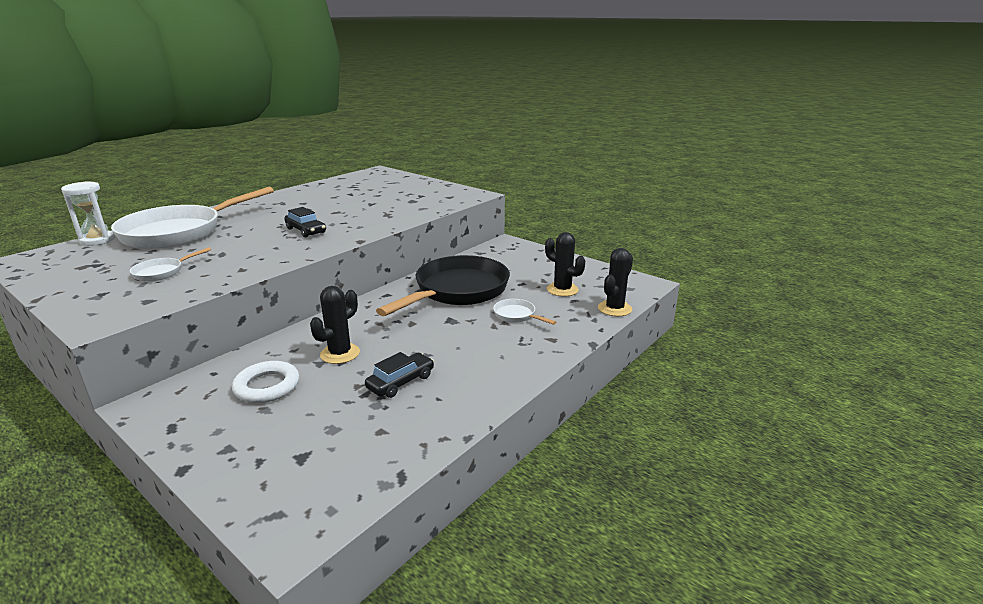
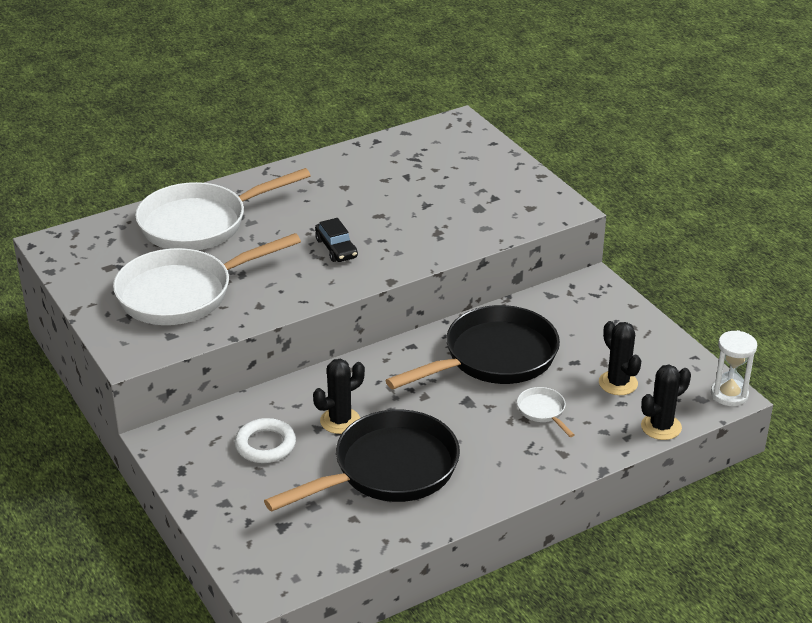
camera: 20 degrees right, 10 degrees up
(97, 240) = (119, 222): white hourglass -> white hourglass (729, 394)
(162, 272) = (183, 293): white pan -> white pan, size x2.43
(401, 382) = (388, 470): black car -> black pan

